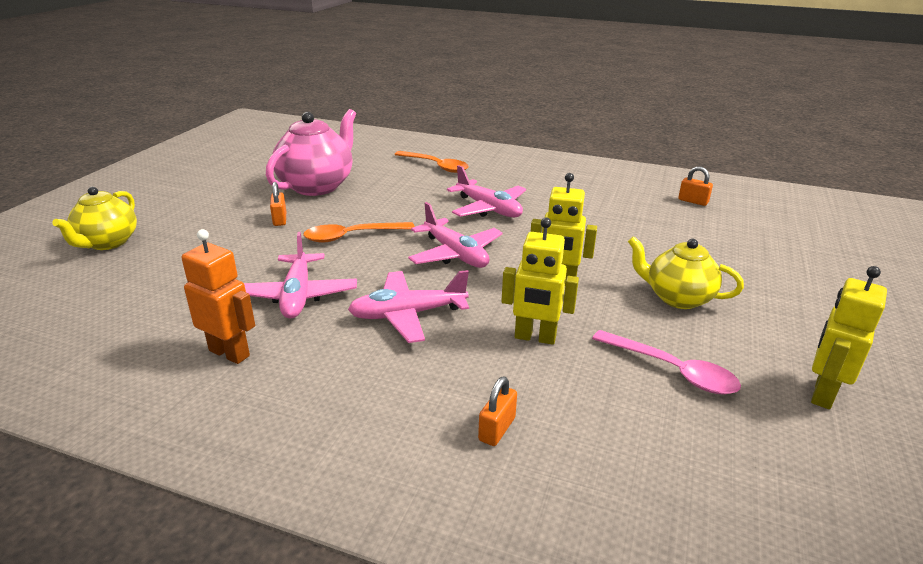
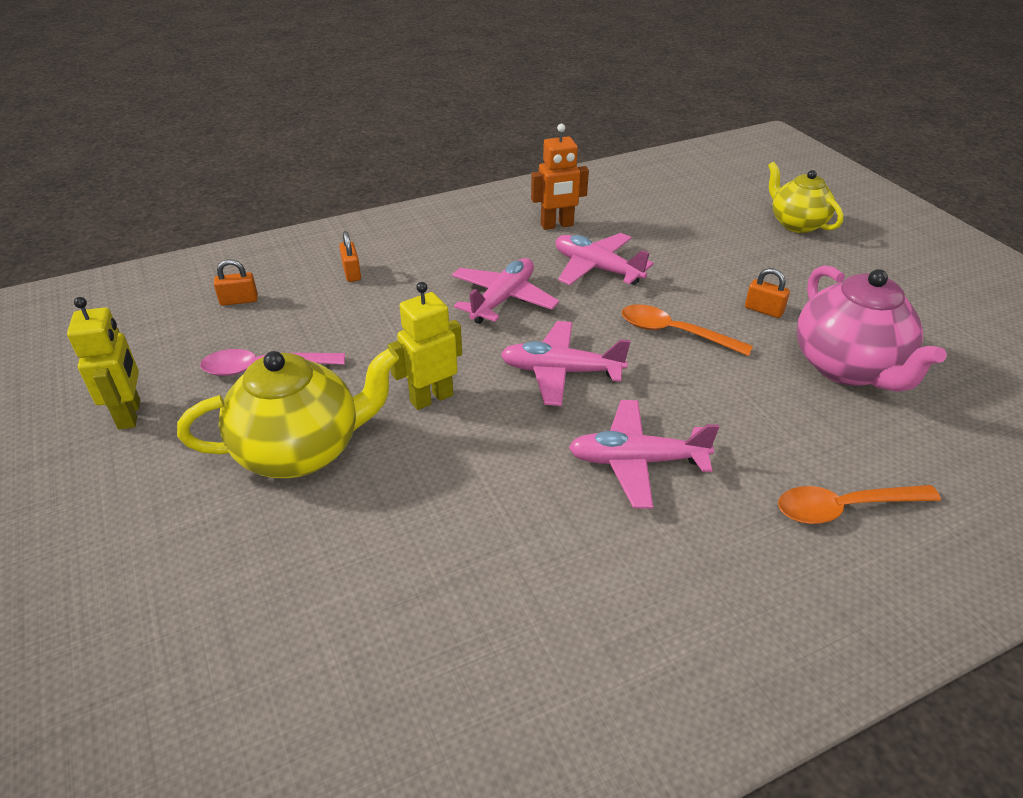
camera: 135 degrees right, 10 degrees up
(352, 236) = (674, 333): orange spoon -> orange spoon turned 90 degrees counterclockwise
(535, 337) = (391, 335): yellow robot -> none
(677, 298) = (301, 450): yellow teapot -> yellow teapot, size x1.52
(693, 201) = (401, 719): orange padlock -> orange padlock (239, 300)

